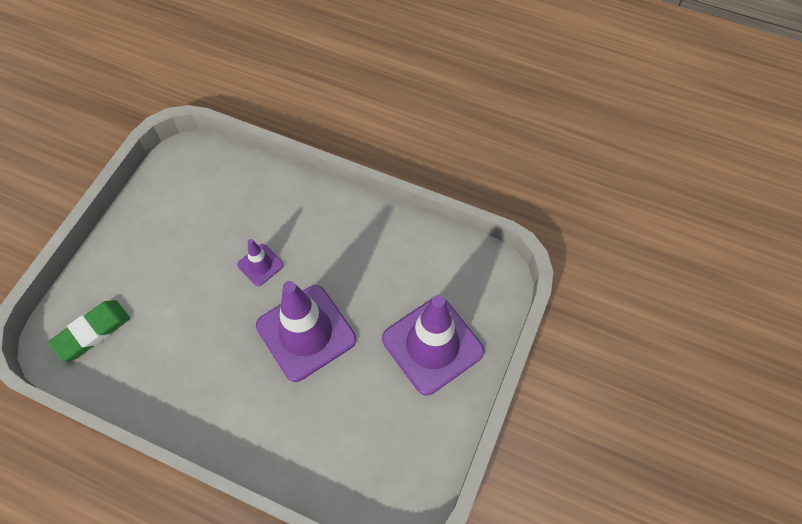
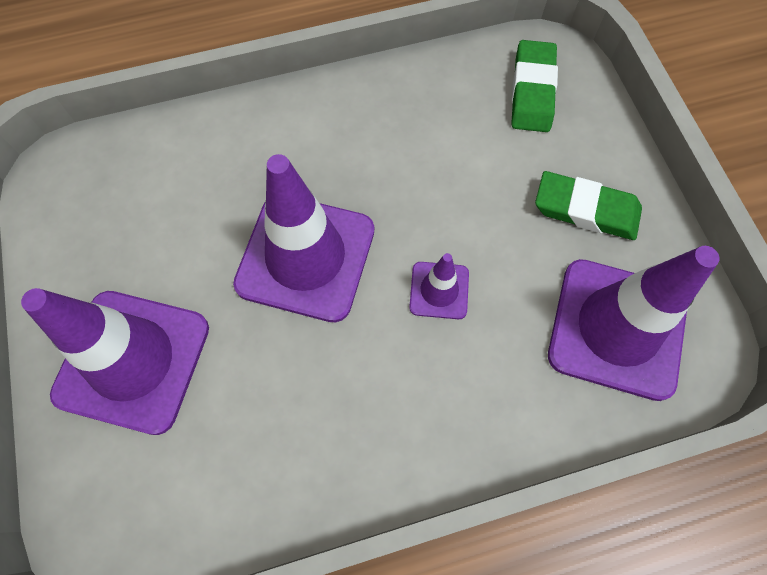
camera: 140 degrees right, 5 degrees up
(151, 247) = (586, 209): none -> green eraser
(205, 190) = (617, 328): none -> purple traffic cone

